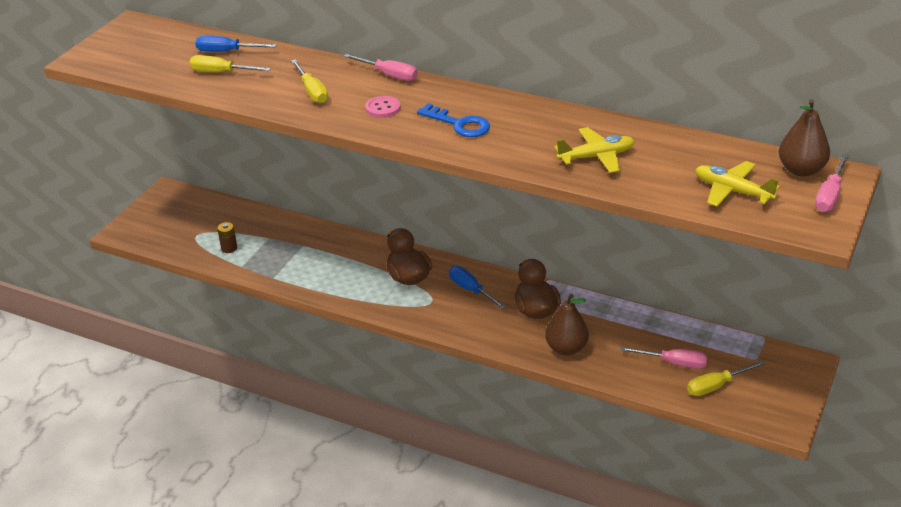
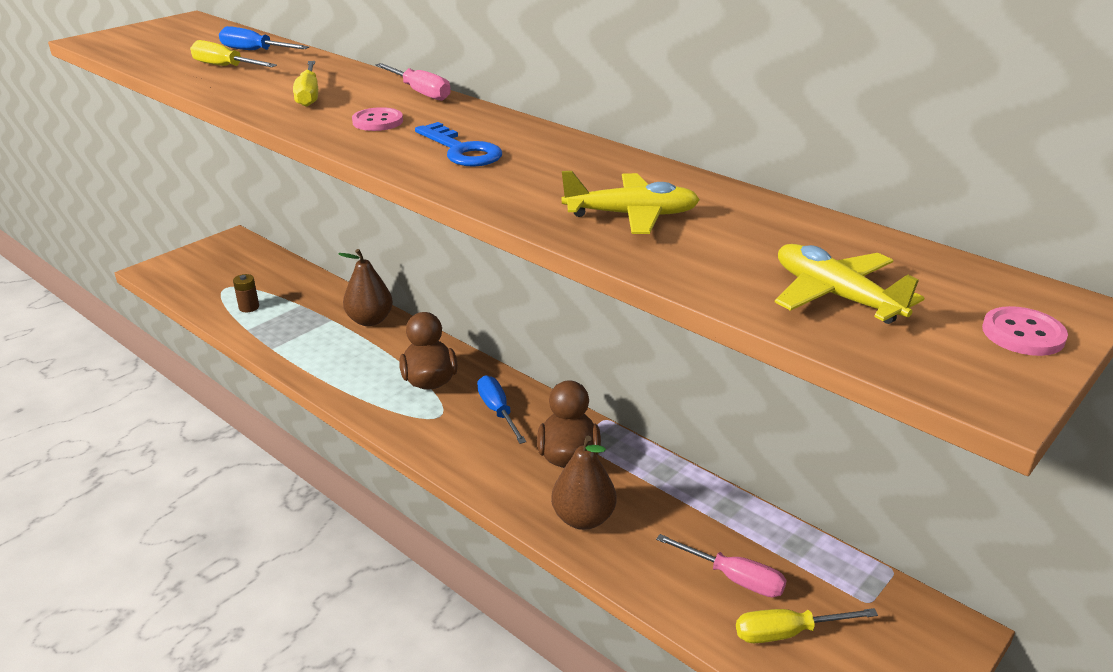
camera: 15 degrees right, 5 degrees down
(801, 170) = (978, 286): brown pear -> brown pear (370, 320)
(829, 196) = (1023, 334): pink screwdriver -> pink button

